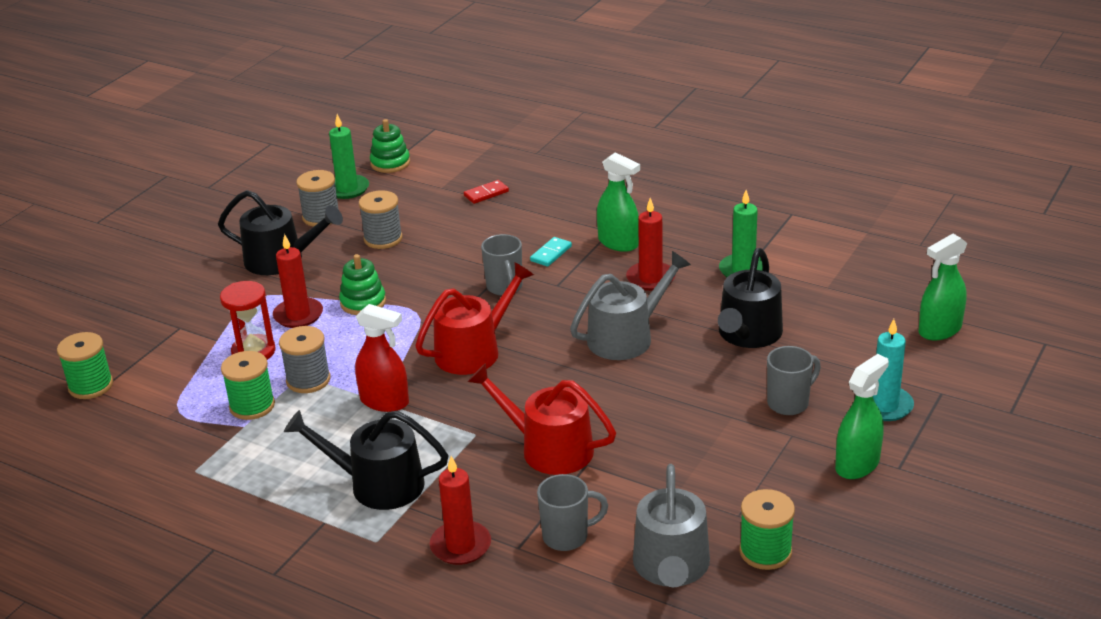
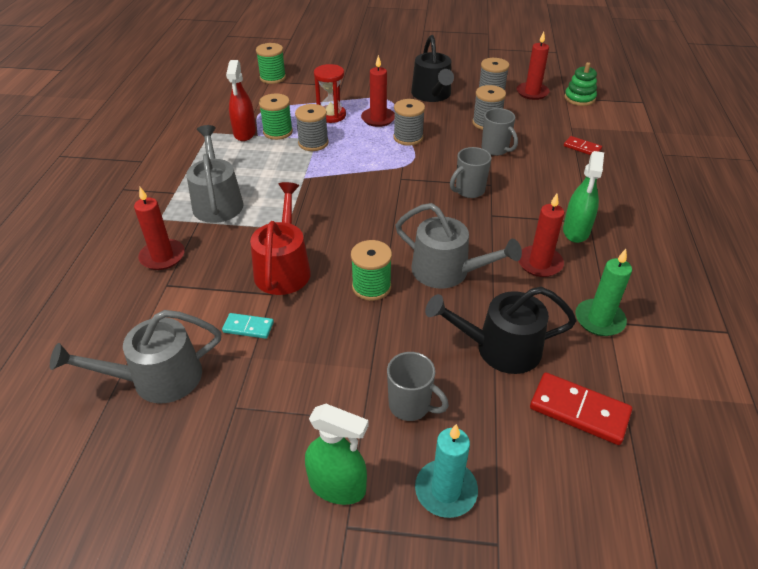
camera: 65 degrees right, 10 degrees up
(347, 189) = (532, 92): green candle -> red candle
(363, 302) = (408, 137): green stacking toy -> grey spool
(378, 484) = (217, 202): black watering can -> grey watering can
(385, 402) = (305, 178): red spray bottle -> red spray bottle (244, 133)
(474, 351) = (382, 199): red watering can -> none
(551, 253) = (530, 200): turquoise domino -> turquoise domino (248, 327)
(567, 536) = (183, 307): grey mug -> grey mug (495, 149)
(765, 552) = (189, 439): green spool -> green spool (371, 287)
(836, 315) = (579, 411): none -> red domino
(939, 330) = (617, 517): green spray bottle -> none

